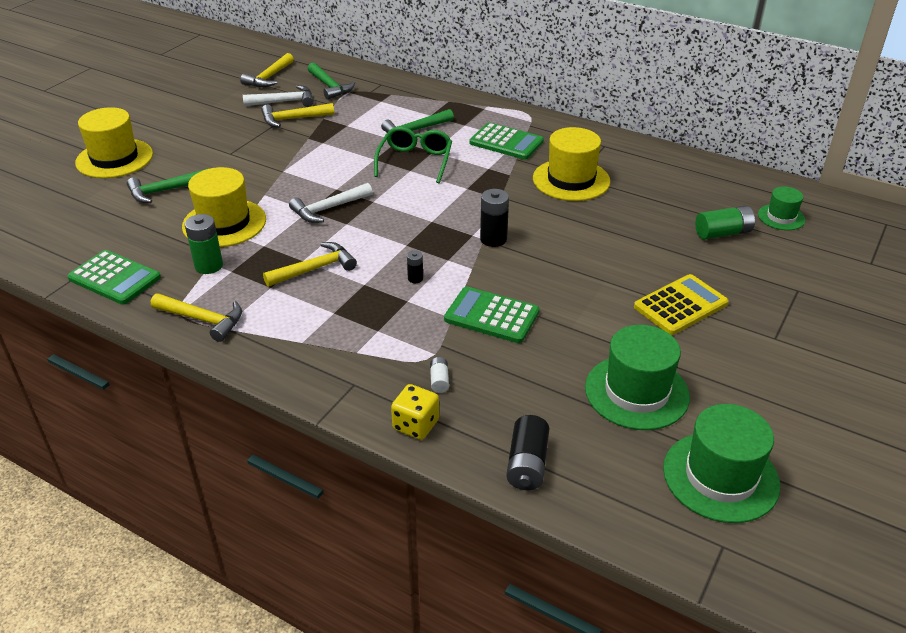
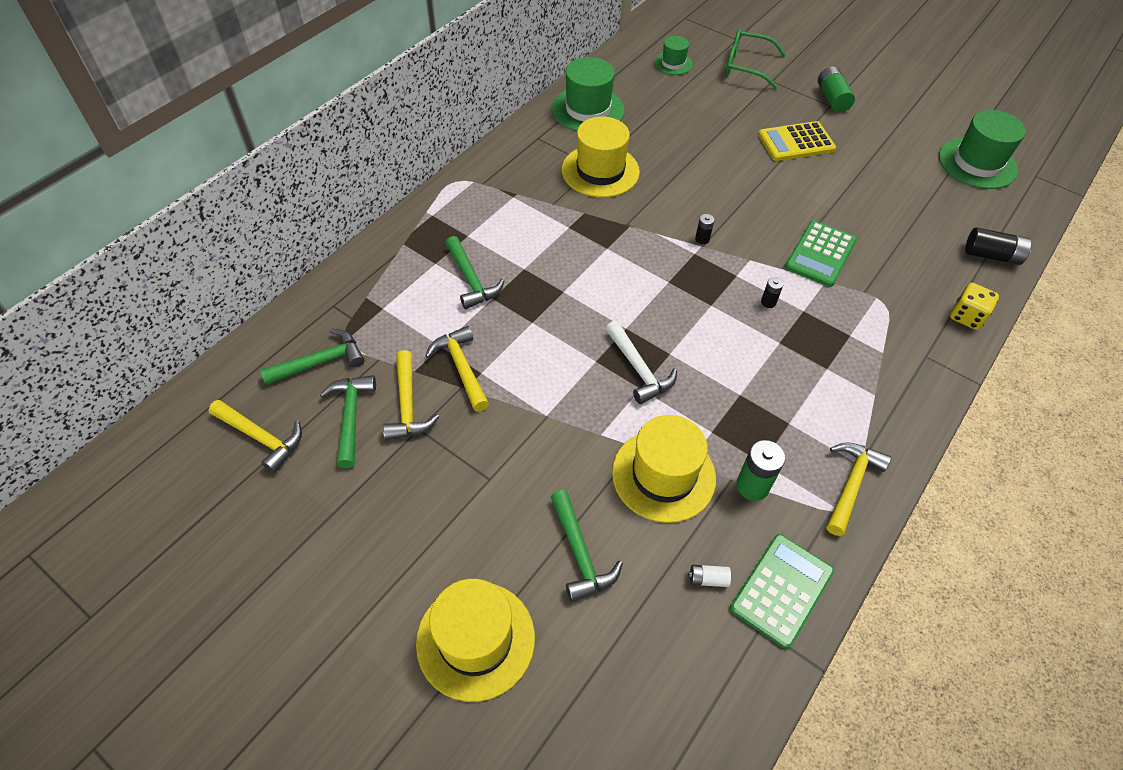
camera: 85 degrees left, 15 degrees up
(284, 102) = (351, 417): white hammer -> green hammer
(315, 269) = (755, 383): yellow hammer -> yellow hammer (461, 367)
(415, 161) = (543, 285): green glasses -> green glasses (746, 66)
(439, 380) = (911, 297): white battery -> white battery (708, 579)
(493, 239) = (702, 239): black battery -> black battery, size x0.54
(506, 142) = (516, 206): green calculator -> none
(636, 392) = (902, 185): green hat -> green hat (588, 110)
(680, 305) = (796, 142): yellow calculator -> yellow calculator turned 75 degrees counterclockwise
(722, 233) = (695, 98): green battery -> green battery (832, 98)

